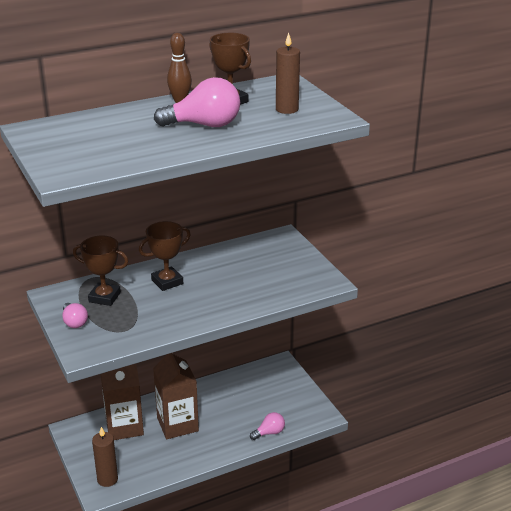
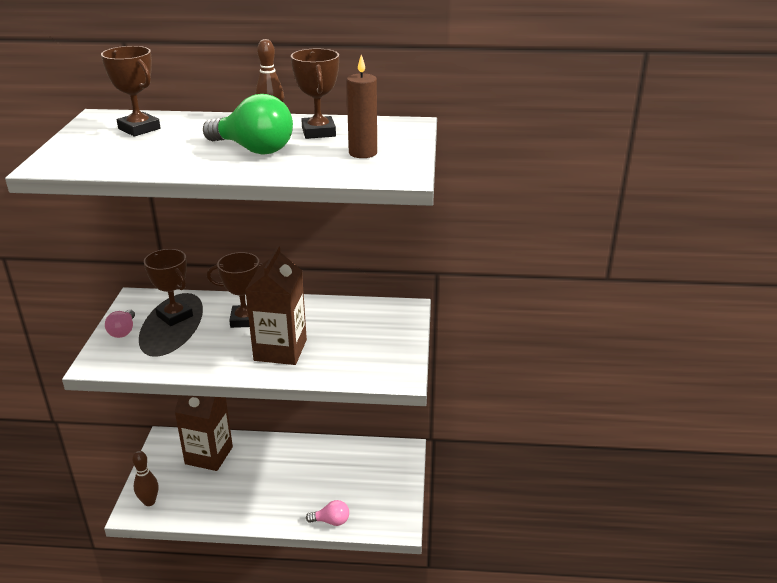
camera: 30 degrees right, 0 degrees up
(83, 130) = (139, 129): none -> brown trophy
(107, 479) = (149, 502): brown candle -> brown bowling pin
(177, 424) = (255, 473): brown carton -> brown carton (280, 350)
(204, 125) = (254, 149): pink light bulb -> green light bulb

